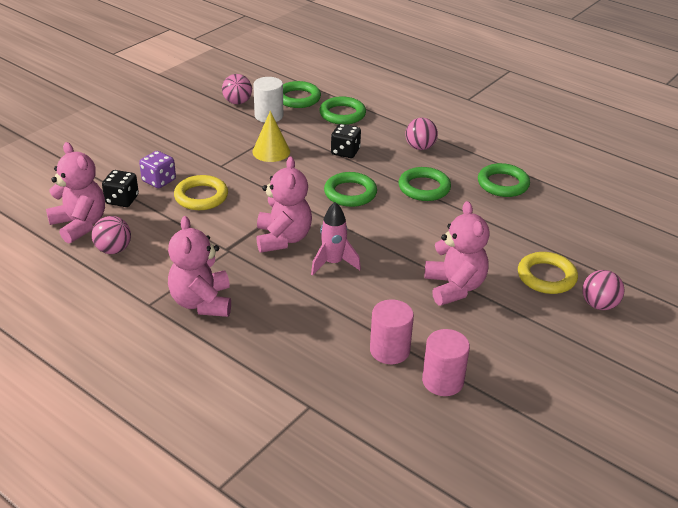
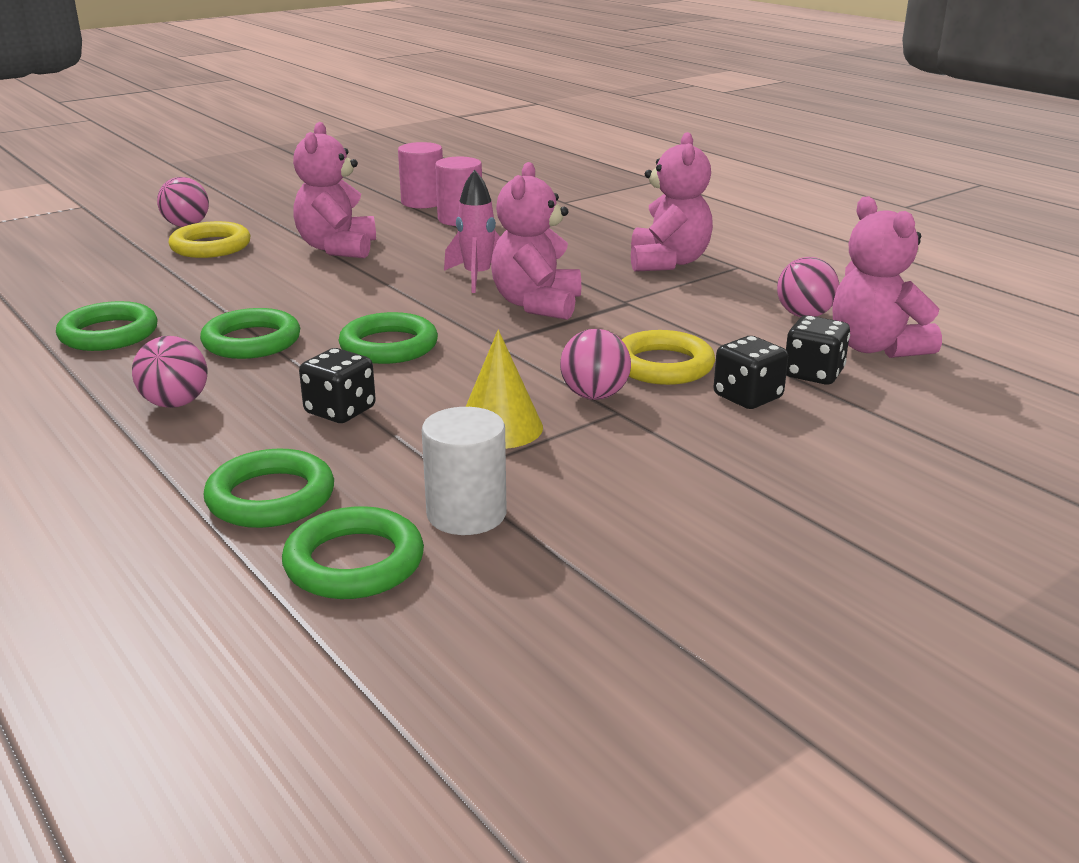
camera: 165 degrees left, 10 degrees down
(159, 181) = (747, 397): purple dice -> black dice
(237, 102) = (539, 569): pink ball -> pink ball (594, 396)

